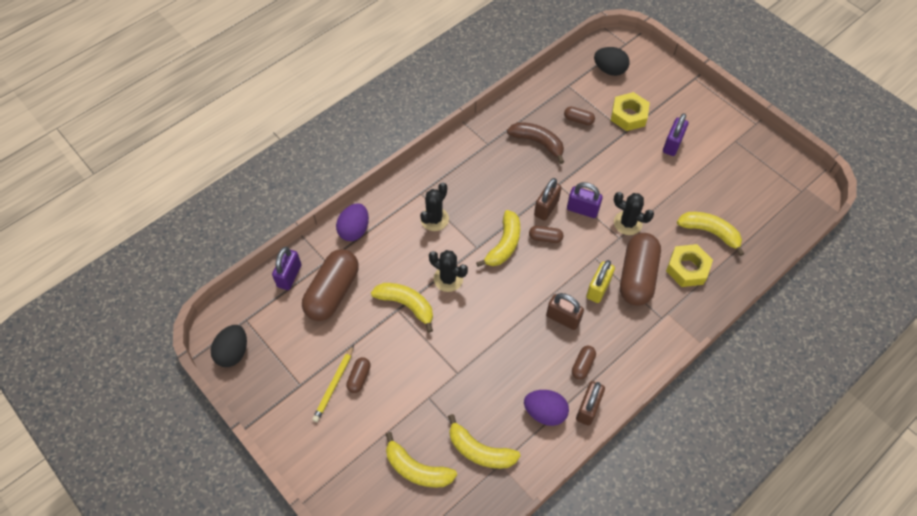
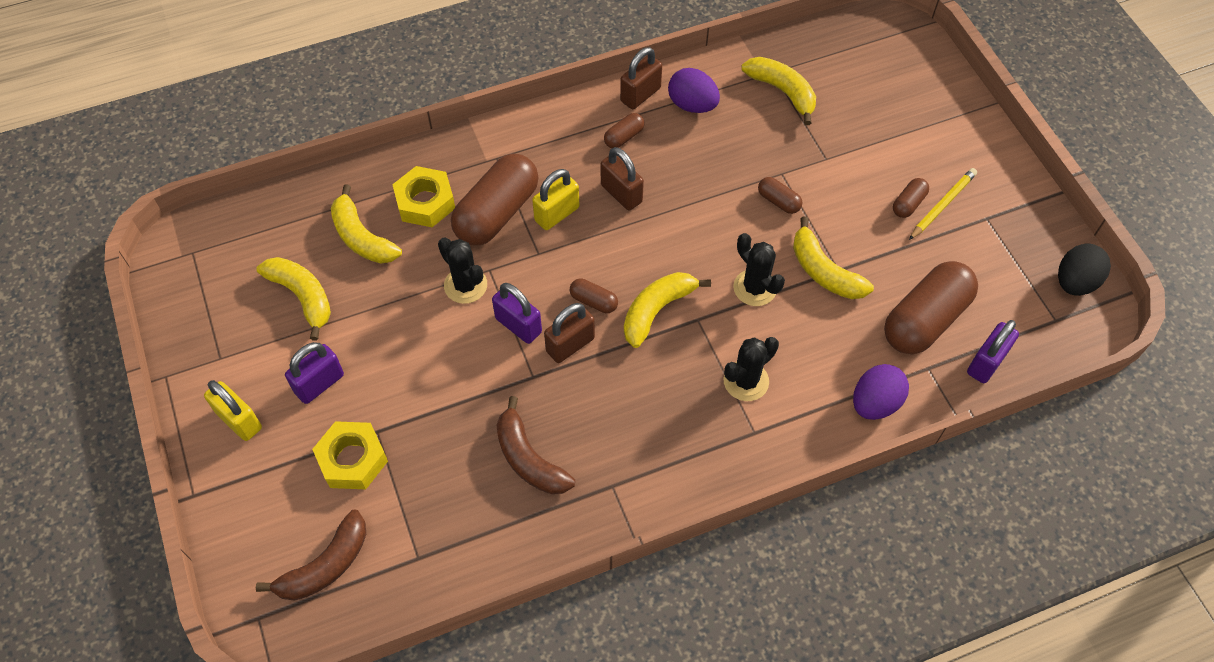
camera: 160 degrees left, 0 degrees up
(417, 469) = (860, 95): yellow banana -> yellow banana (302, 296)
(578, 120) = (440, 479): brown capsule -> brown capsule (778, 201)
(609, 70) = (326, 565): black egg -> brown banana
(700, 115) = (239, 420): none -> yellow padlock

